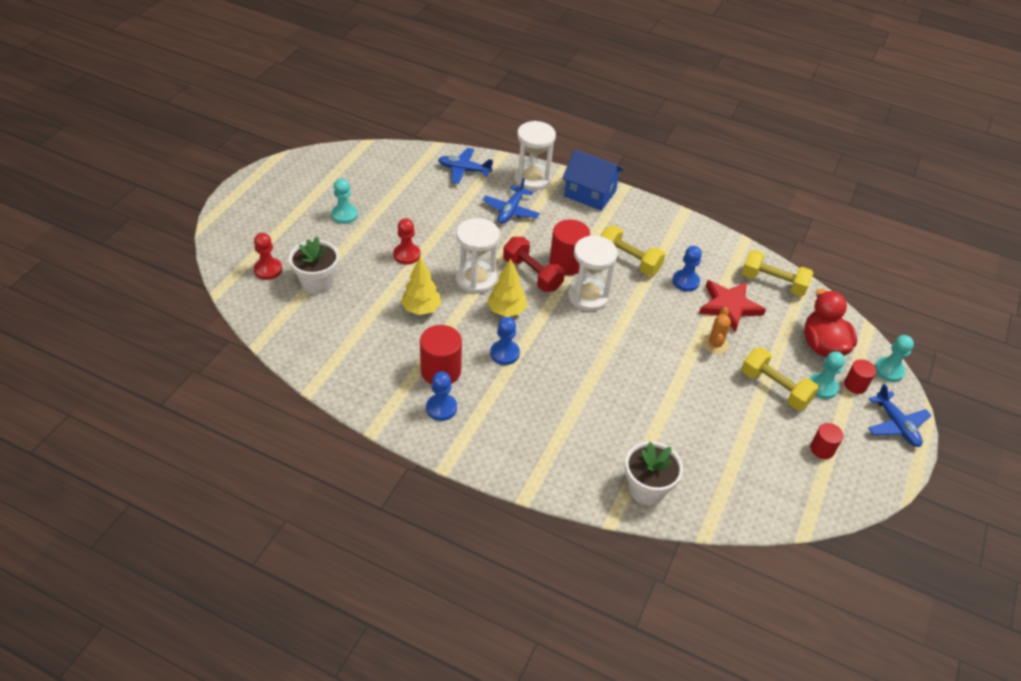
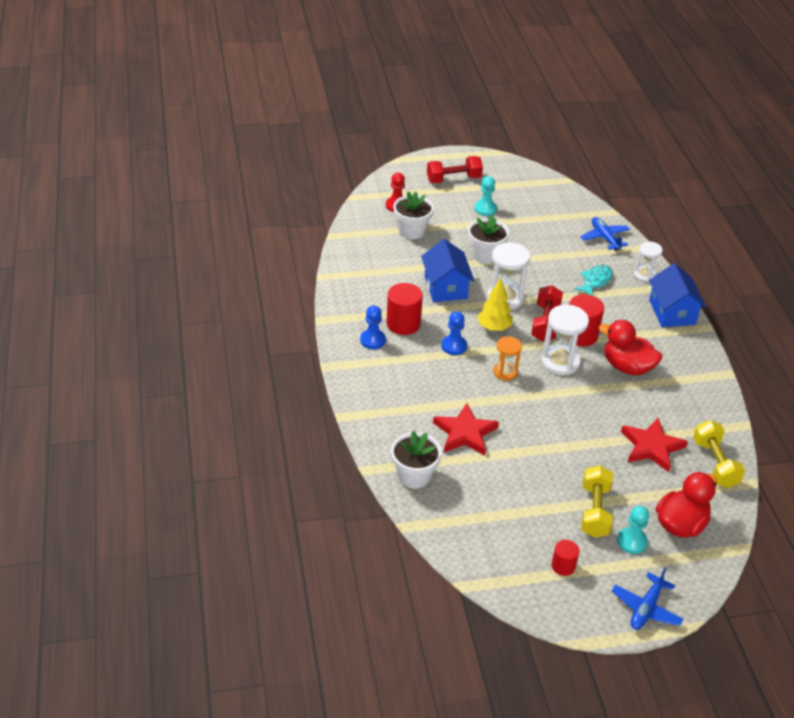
camera: 55 degrees right, 5 degrees down
(278, 208) = (453, 179): none -> red dumbbell
(407, 255) = (485, 255): red pawn -> white flower pot
(421, 309) = (445, 287): yellow tree -> blue house
(511, 210) = (595, 281): blue plane -> turquoise fish
(532, 179) = (644, 275): white hourglass -> white hourglass, size x0.62
(569, 340) = (505, 372): none -> orange hourglass
(621, 416) = (465, 433): none -> red star
(629, 260) = (627, 367): yellow dumbbell -> red duck
(685, 281) = (646, 409): blue pawn -> none
(715, 344) = (599, 455): orange cactus -> none
(855, 385) = (660, 563): red cylinder -> none
(889, 370) = (705, 581): turquoise pawn -> none

